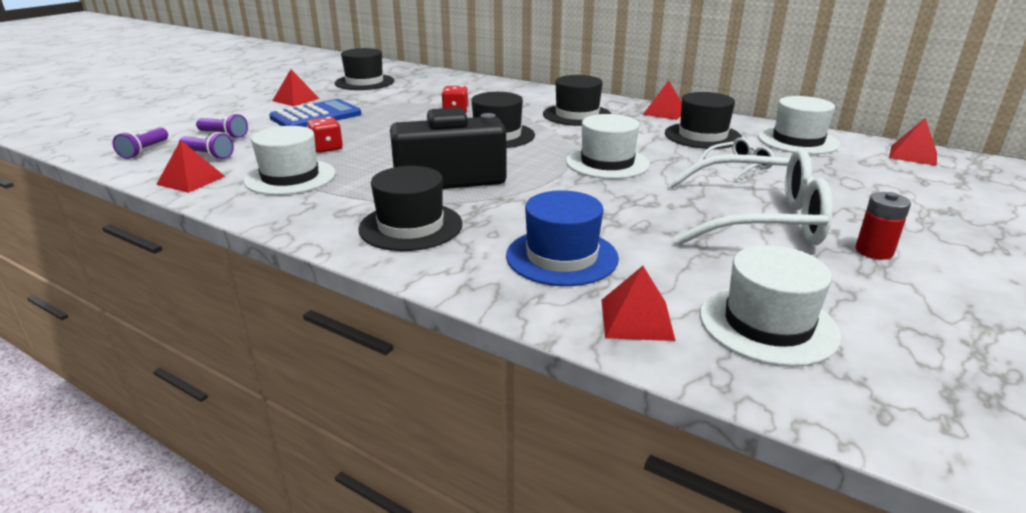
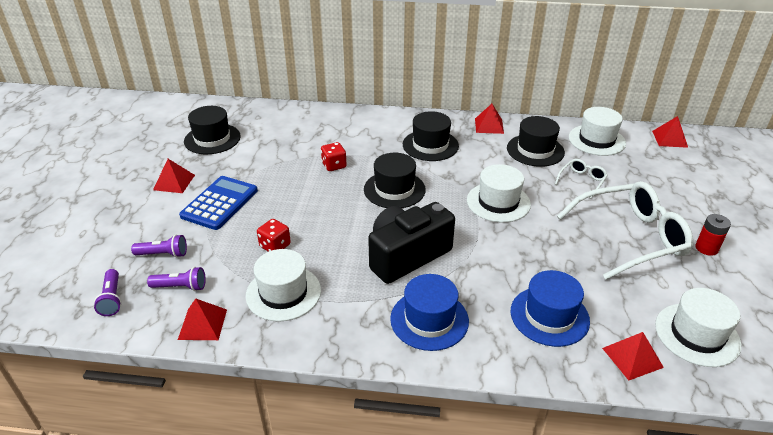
camera: 25 degrees left, 10 degrees up
(411, 226) = (429, 320): black hat -> blue hat

